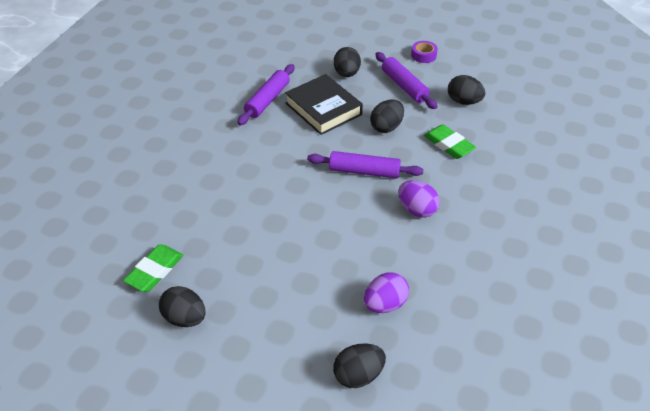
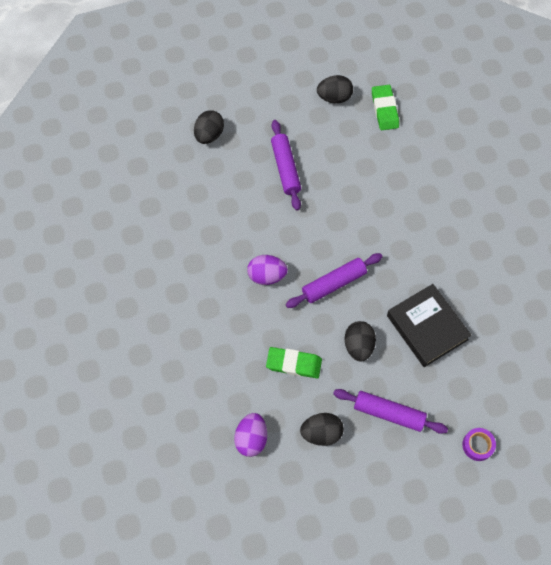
camera: 140 degrees right, 20 degrees up
(267, 100) = (480, 302): purple rolling pin -> purple rolling pin (285, 168)
(323, 109) = (427, 327): black book -> black book turned 45 degrees clockwise
(346, 74) = (452, 390): black egg -> none
(385, 304) = (229, 187): purple egg -> purple egg (251, 439)
(423, 55) = (410, 478): purple tape -> purple tape (477, 445)

